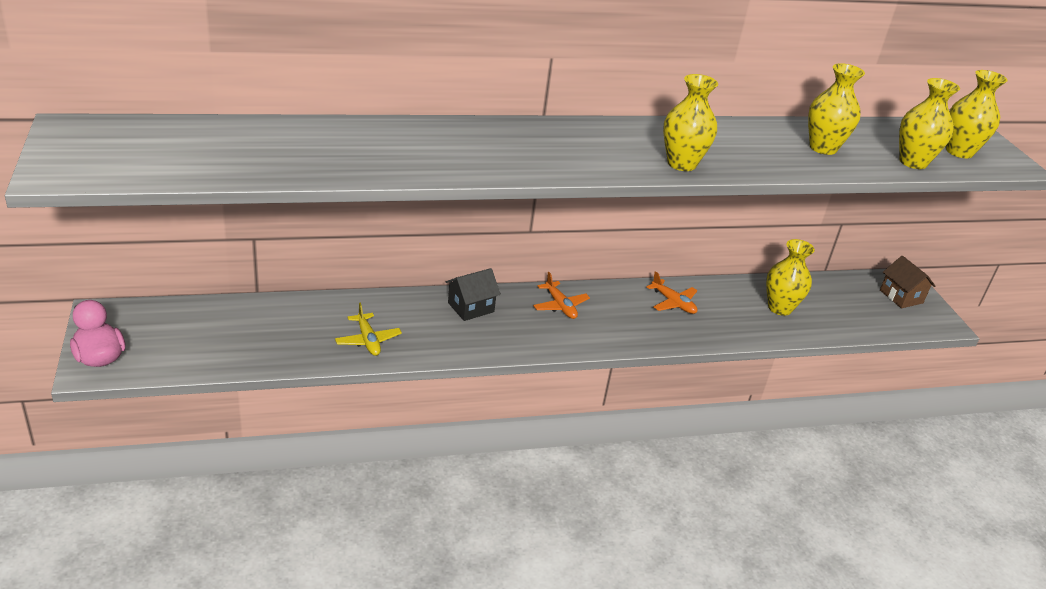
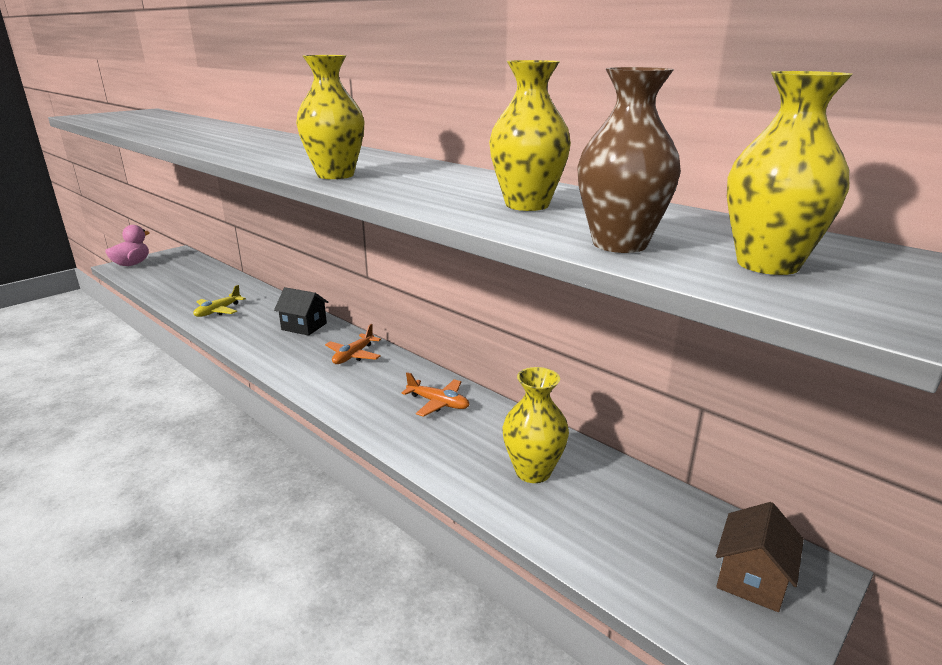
camera: 60 degrees right, 10 degrees down
(673, 303) = (438, 403): orange plane -> orange plane turned 75 degrees counterclockwise
(913, 162) = (619, 244): yellow vase -> brown vase

